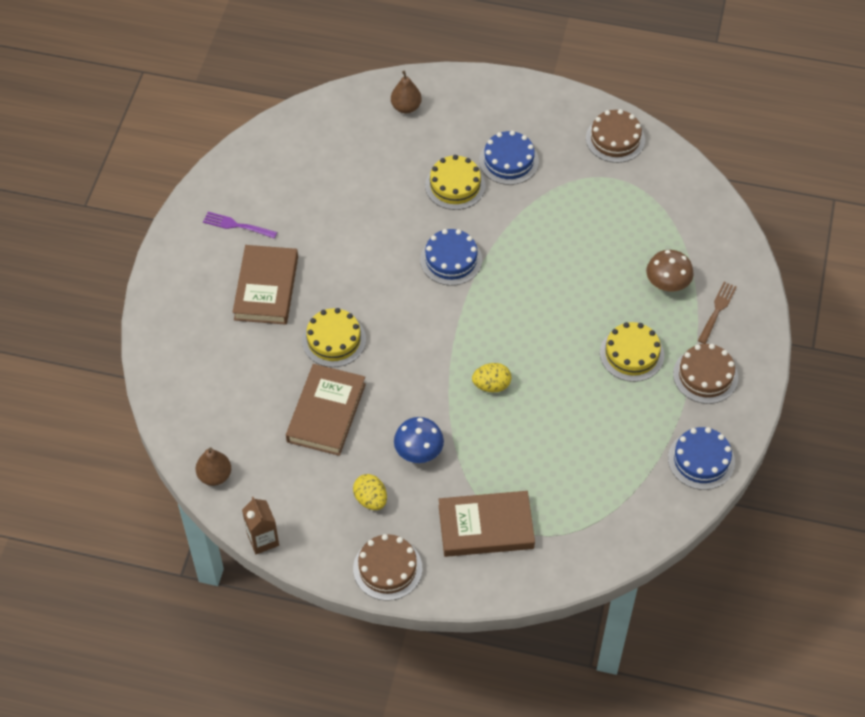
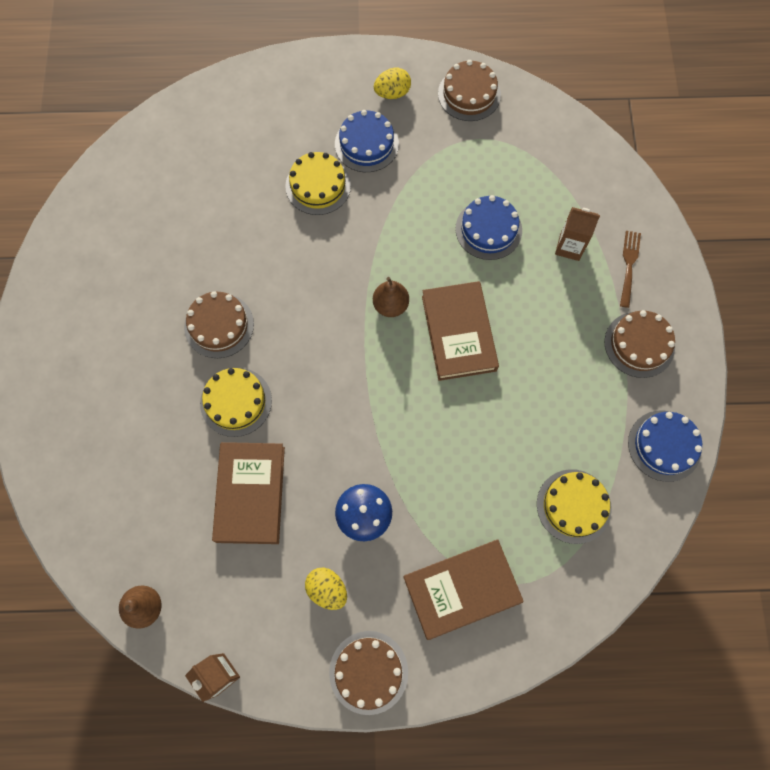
camera: 15 degrees left, 15 degrees up
(237, 225) = (95, 289): purple fork -> none
(266, 288) = (145, 357): brown book -> brown book (458, 333)
(336, 277) = (219, 325): none -> brown cake
(406, 107) = (242, 107): brown pear -> brown pear (390, 305)
(451, 260) = (337, 274): blue cake -> blue cake (488, 229)
(491, 385) = (420, 413): yellow egg -> yellow egg (392, 93)
(631, 354) = (556, 338): yellow cake -> yellow cake (573, 506)
(667, 284) = (569, 247): brown mushroom -> brown carton

